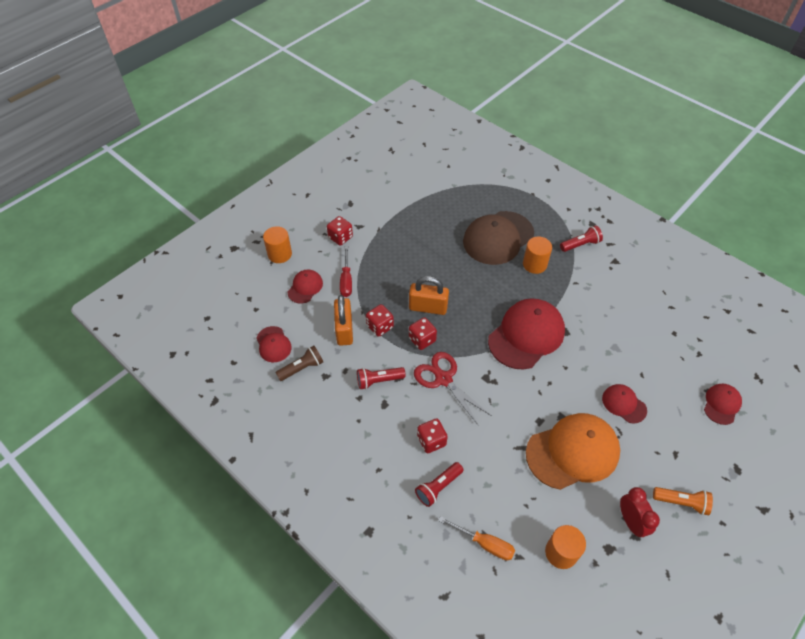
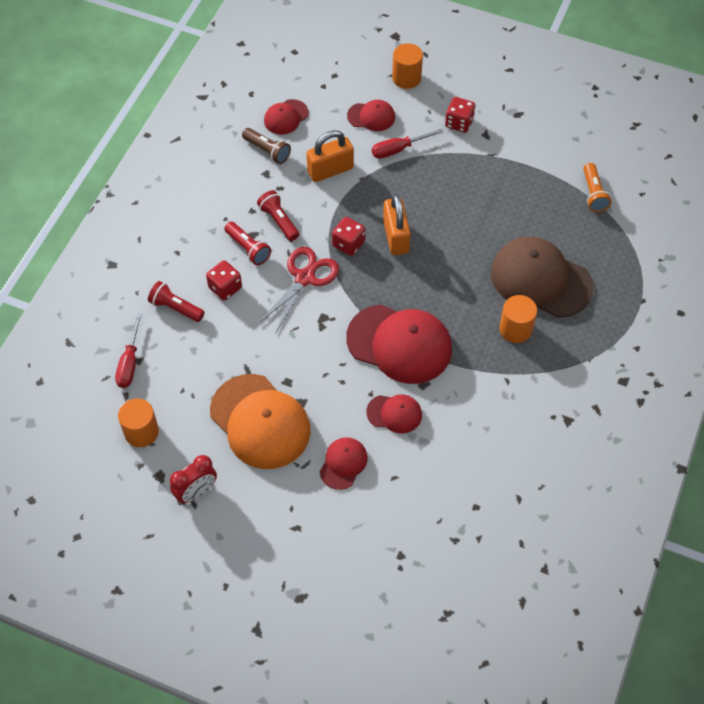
camera: 70 degrees right, 5 degrees up
(380, 326) = (349, 200): red dice -> none
(484, 543) = (130, 362): orange screwdriver -> red screwdriver
(580, 244) = (577, 374): red flashlight -> red flashlight (248, 248)
(681, 502) = (236, 540): orange flashlight -> orange flashlight (593, 194)
(721, 404) = (386, 573): red cap -> red cap (394, 413)

